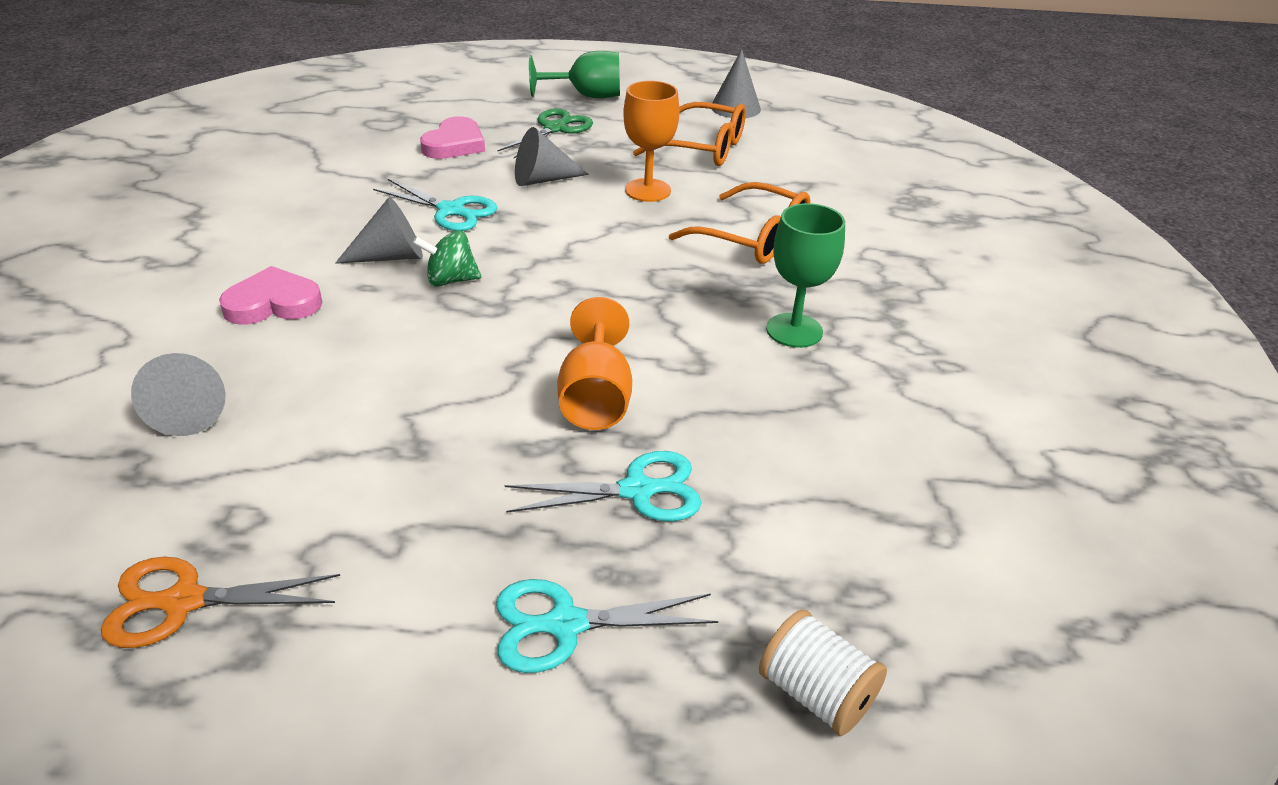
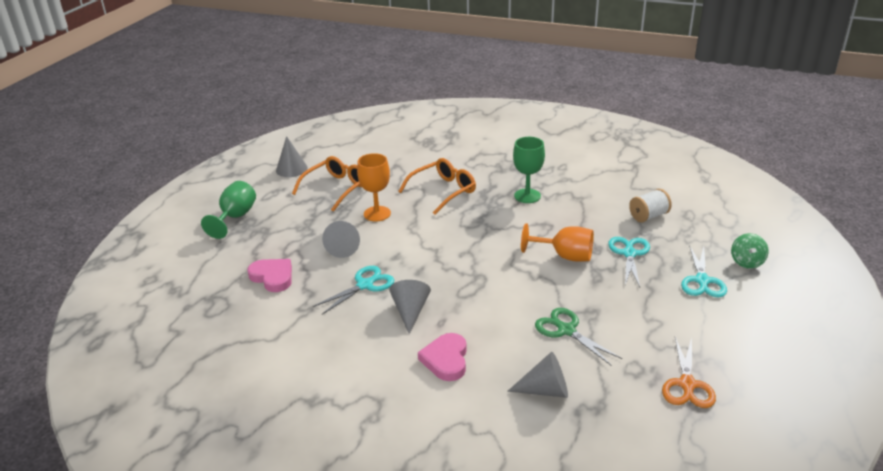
camera: 70 degrees left, 5 degrees down
(450, 280) = (446, 291): green spinning top -> green spinning top (746, 262)
(555, 128) = (276, 235): green scissors -> green scissors (566, 330)
(816, 694) = (733, 233): white spool -> white spool (648, 216)

